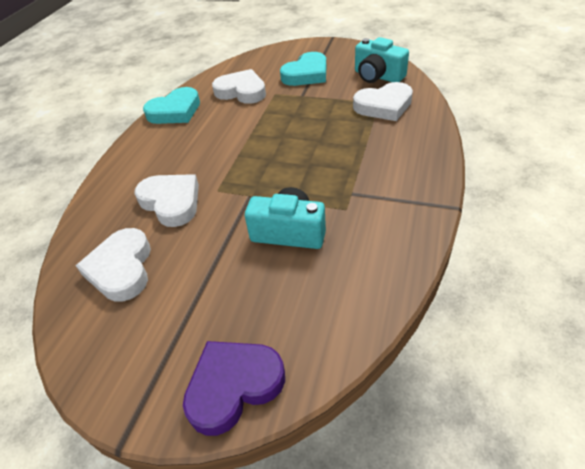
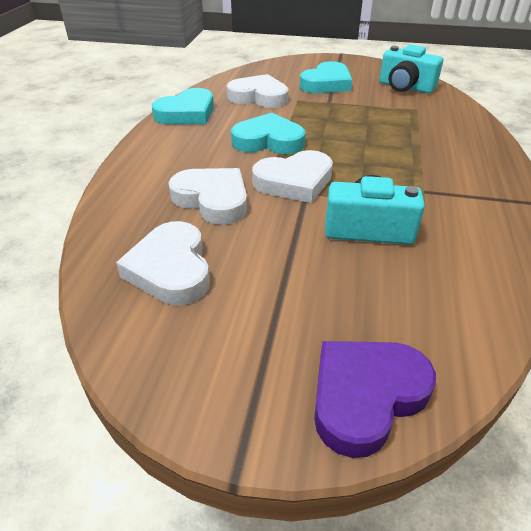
camera: 10 degrees left, 5 degrees down
(235, 140) = (268, 141): none -> turquoise heart
(384, 106) = (424, 112): white heart -> white heart (294, 182)

